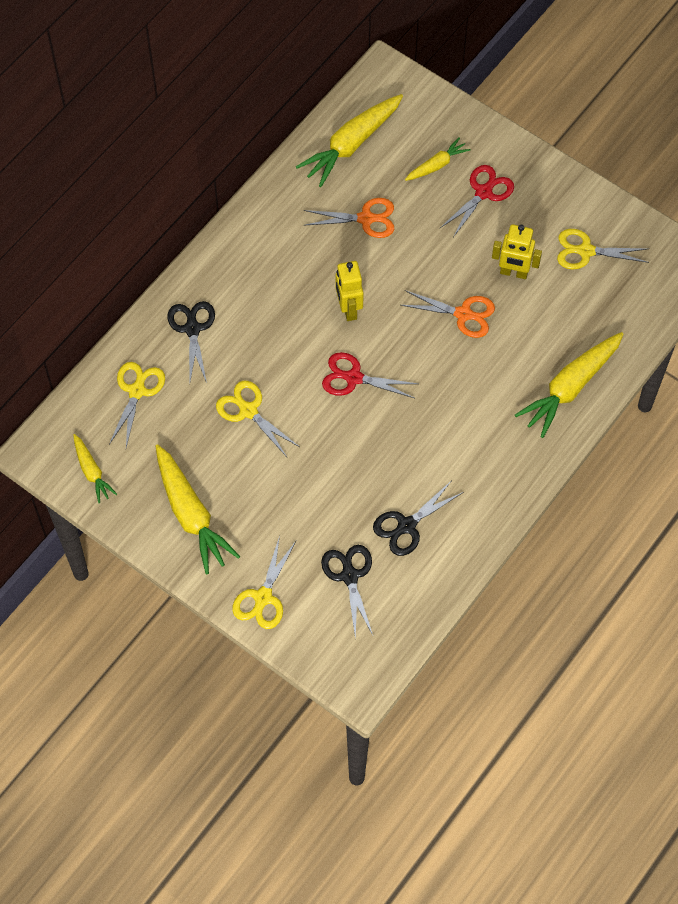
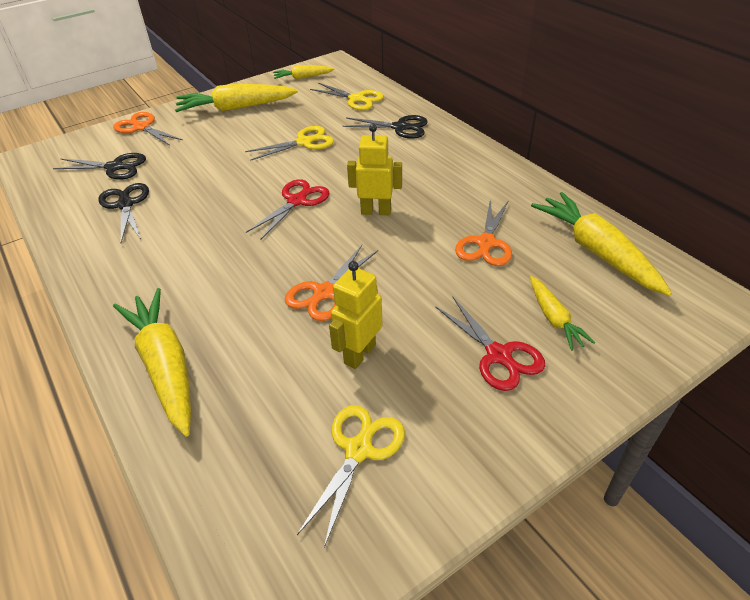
camera: 110 degrees right, 20 degrees down
(263, 597) = (142, 127): yellow scissors -> orange scissors

